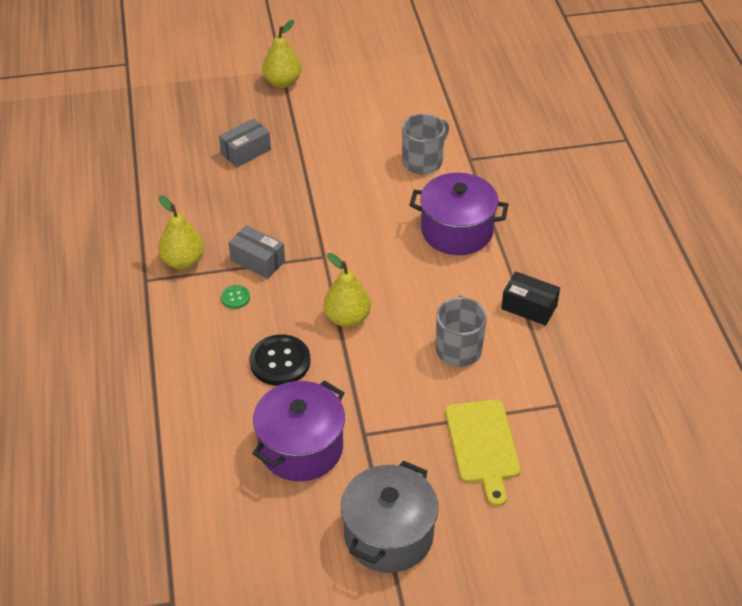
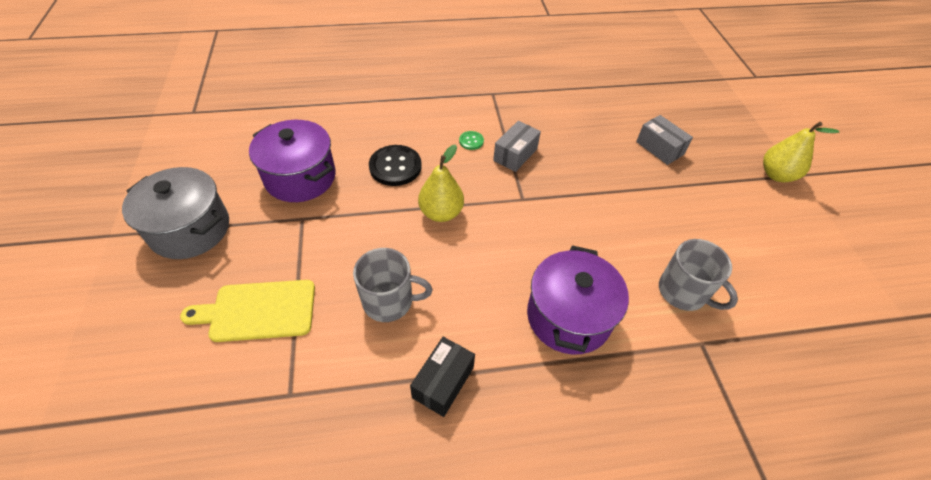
camera: 90 degrees right, 5 degrees up
(183, 261) = (513, 112): yellow pear -> none

